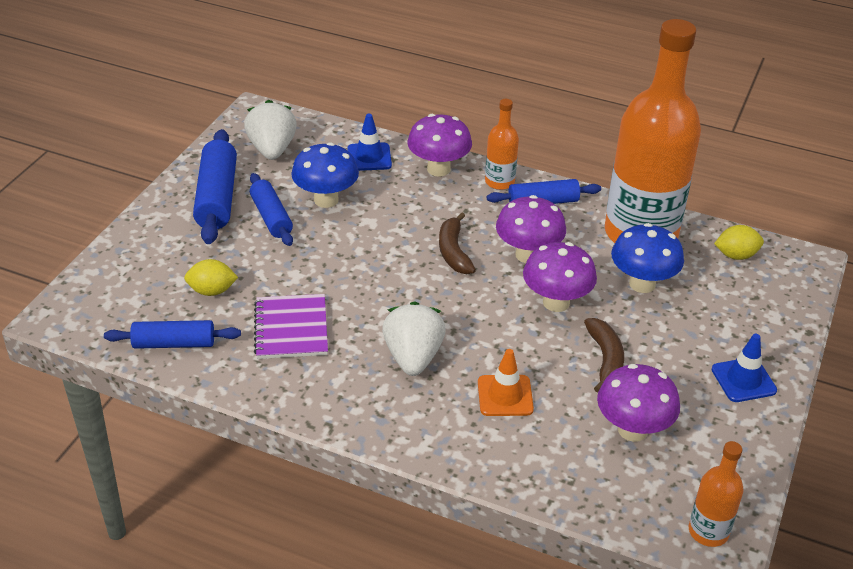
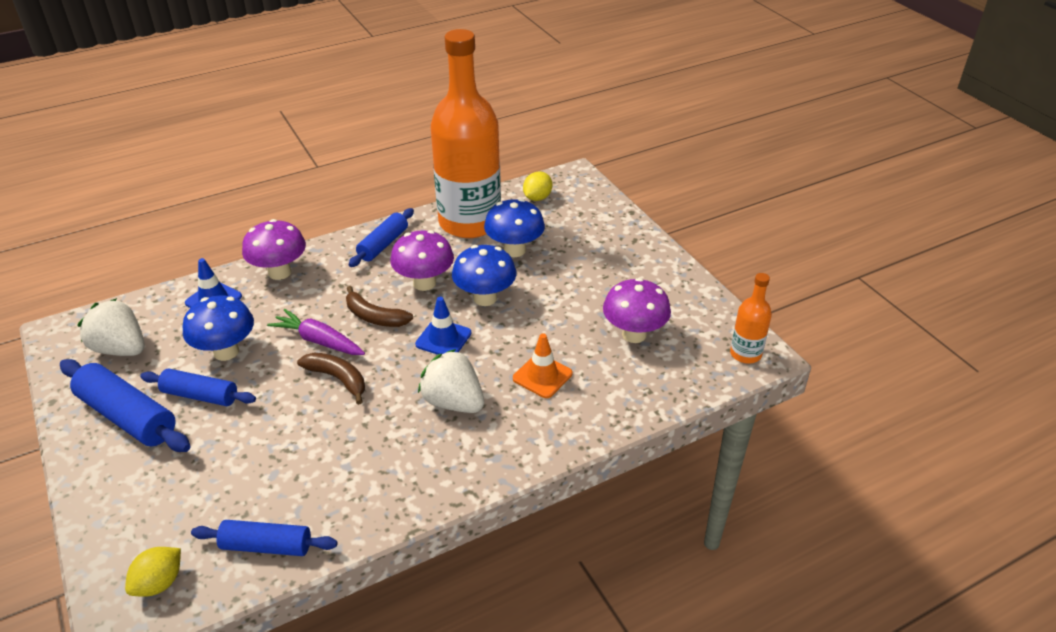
camera: 50 degrees left, 0 degrees up
(174, 343) = (266, 546): blue rolling pin -> blue rolling pin turned 60 degrees clockwise
(212, 291) = (236, 484): yellow lemon -> yellow lemon (159, 583)
(291, 328) = (341, 456): purple notebook -> none
(391, 239) = (318, 341): none -> purple carrot
(499, 182) = (335, 252): orange bottle -> none
(556, 302) = (485, 298): purple mushroom -> blue mushroom
(605, 359) = (561, 308): brown banana -> brown banana (338, 379)
(743, 380) = (641, 261): blue traffic cone -> blue traffic cone (443, 339)

